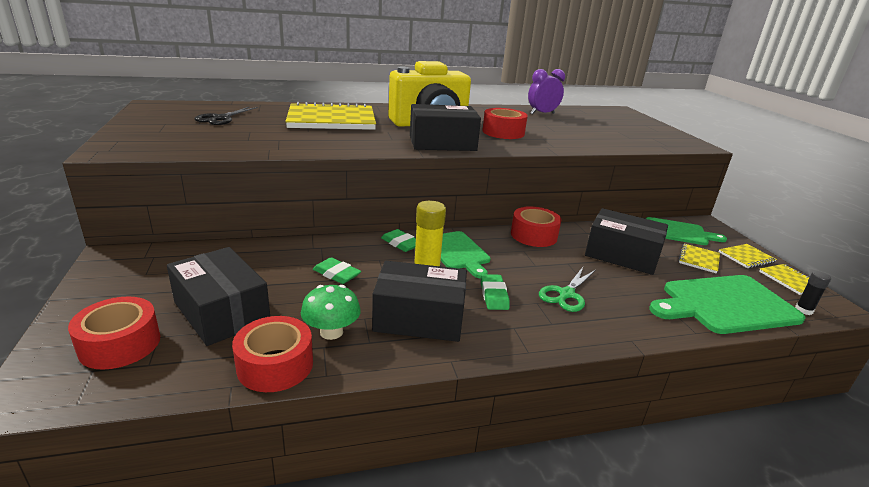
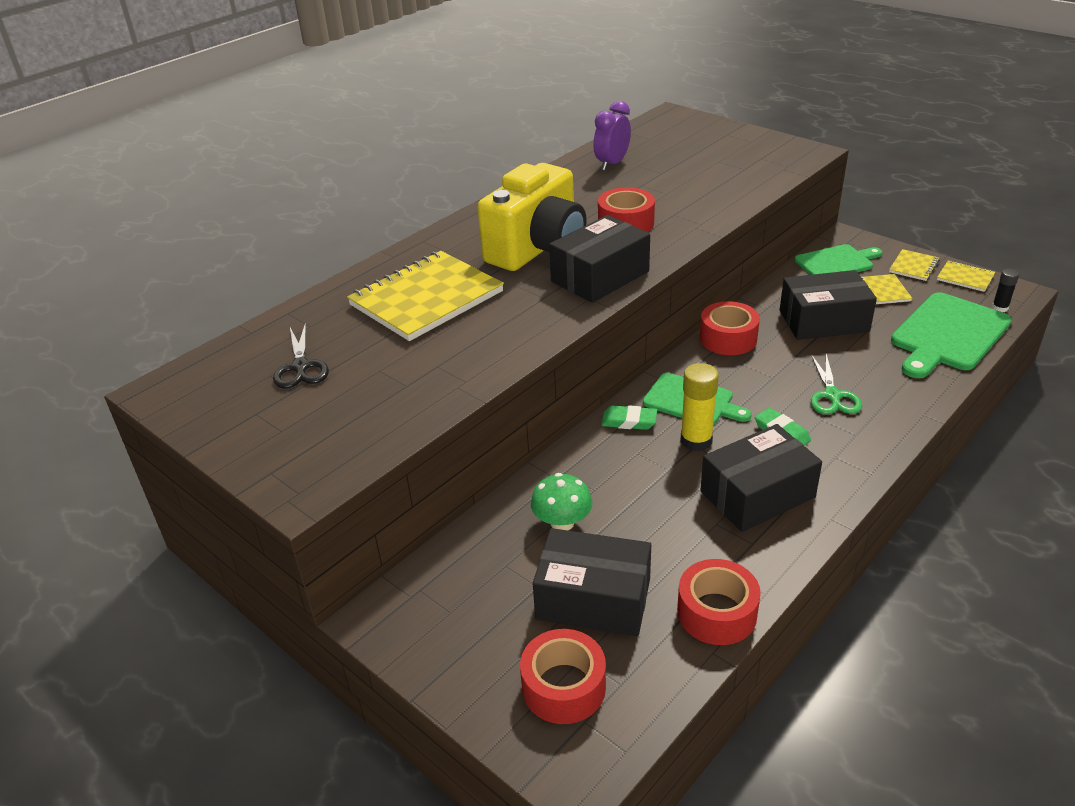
camera: 30 degrees left, 10 degrees up
(331, 332) = (712, 554): green mushroom -> green mushroom (562, 522)
(336, 274) = (626, 494): green eraser -> none

